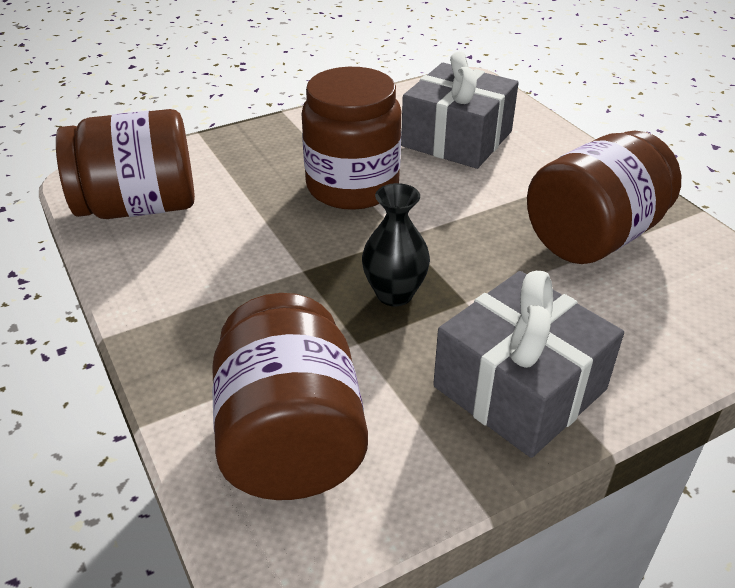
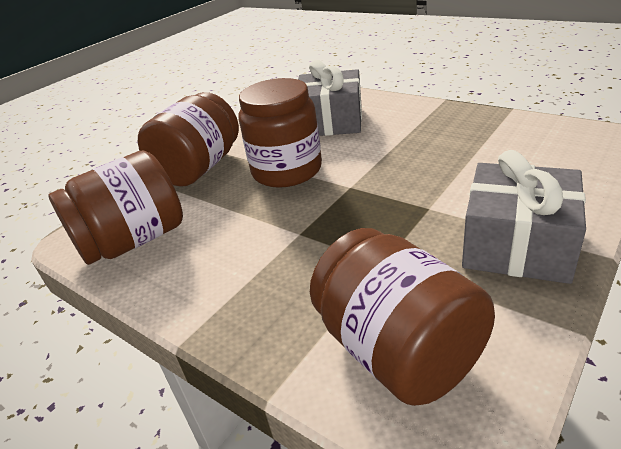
camera: 20 degrees left, 5 degrees down
(394, 294) = (378, 222): black vase -> none
(593, 237) = (468, 143): brown jar -> brown jar (199, 168)

